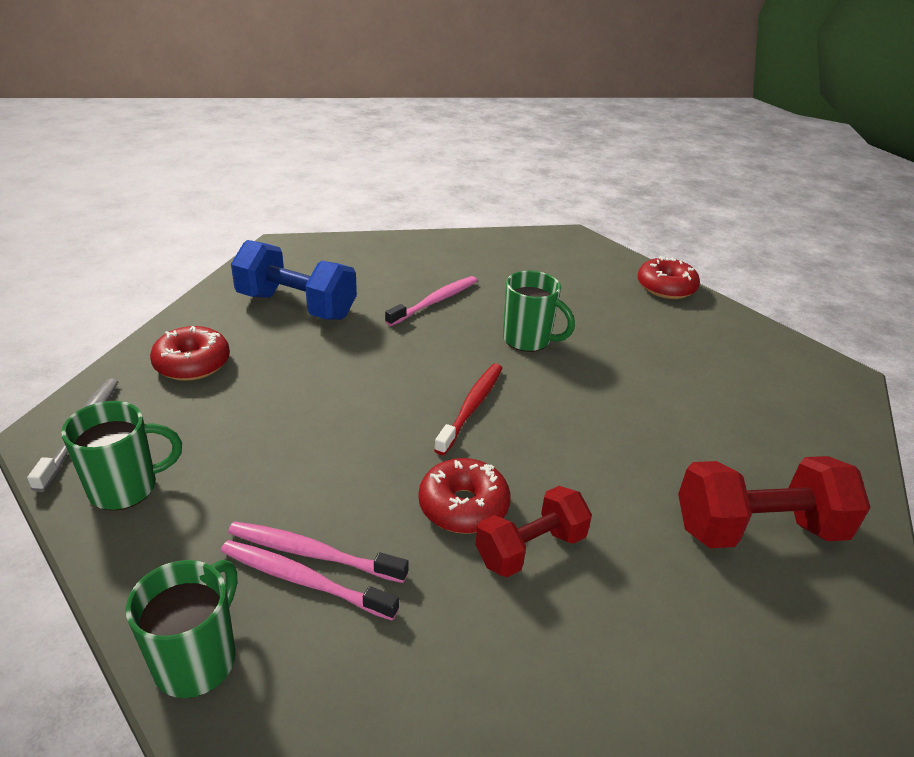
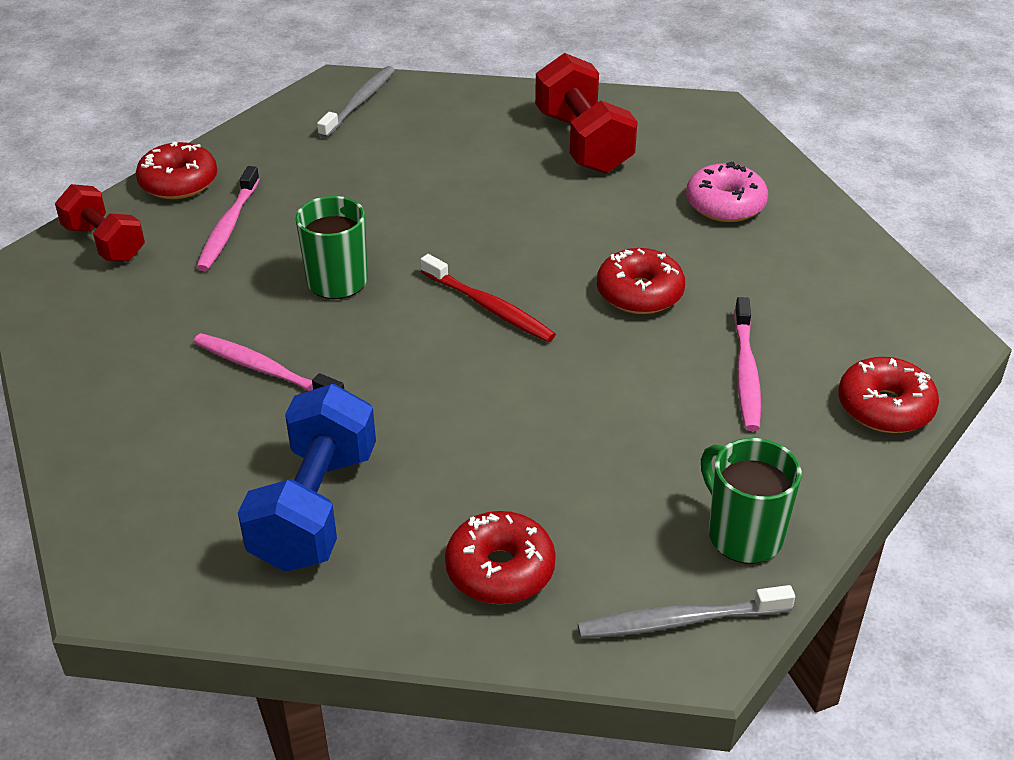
camera: 100 degrees left, 5 degrees up
(197, 659) = (885, 407): green mug -> red donut
(303, 580) = (777, 370): pink toothbrush -> pink toothbrush (228, 227)
(471, 407) = (489, 307): red toothbrush -> red toothbrush turned 150 degrees counterclockwise
(530, 548) = (668, 251): red dumbbell -> red dumbbell (104, 243)
(620, 633) = (725, 205): none -> pink donut
(809, 383) = (359, 102): none -> grey toothbrush

